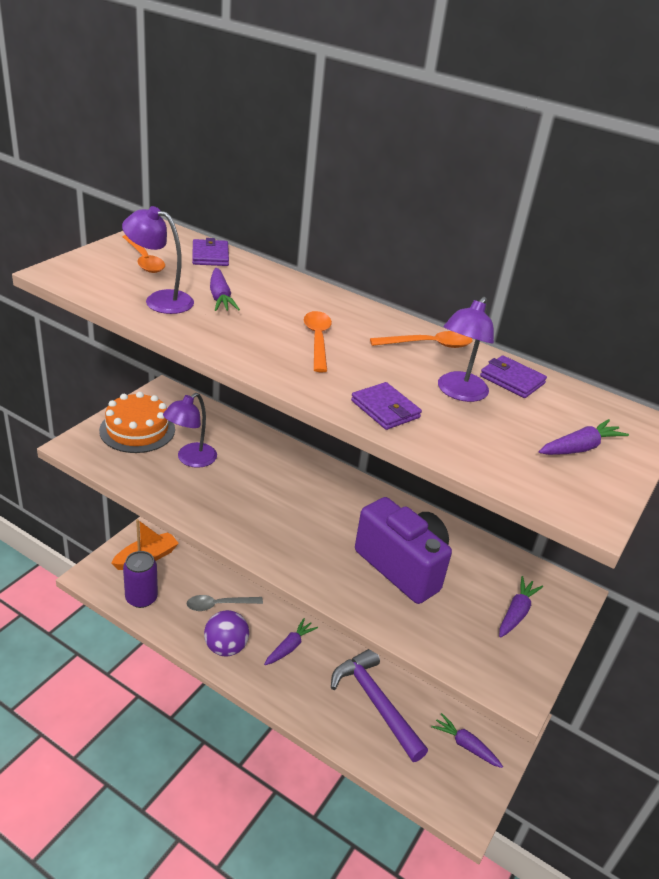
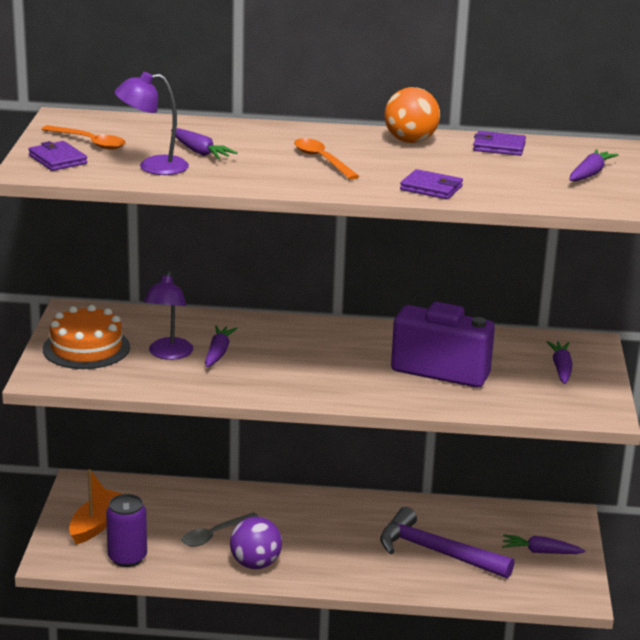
camera: 25 degrees left, 10 degrees down
(210, 256) = (142, 125): purple wallet -> purple wallet (58, 159)
(290, 647) = (318, 541): purple carrot -> purple carrot (218, 353)
(428, 345) = (410, 141): orange spoon -> orange ball
(458, 393) = (470, 165): purple lamp -> none

